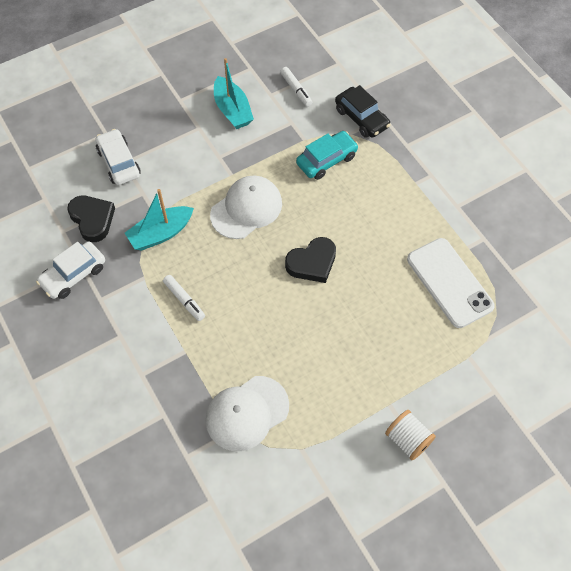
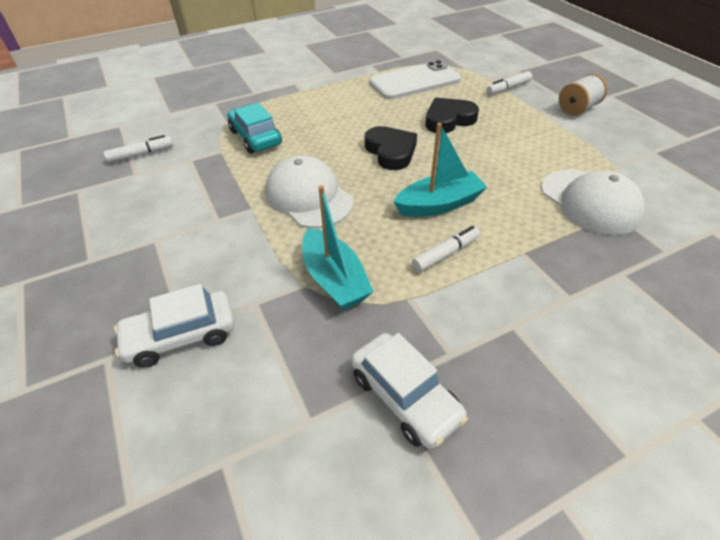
camera: 85 degrees left, 15 degrees down
(92, 219) = (291, 371): black heart -> black heart (448, 120)
(232, 110) = (142, 206): turquoise boat -> turquoise boat (439, 204)
(361, 118) = (208, 114): black car -> none
(446, 375) = (508, 88): none -> white marker

